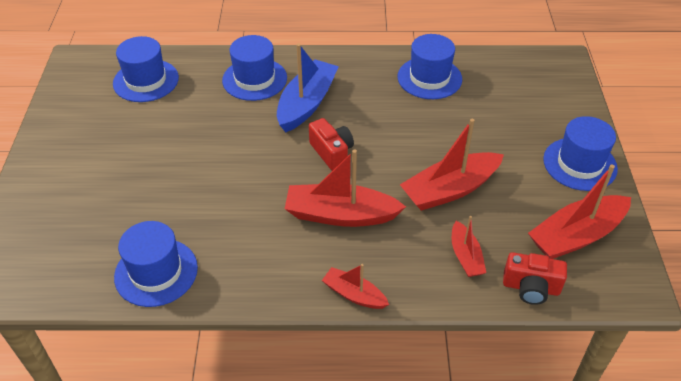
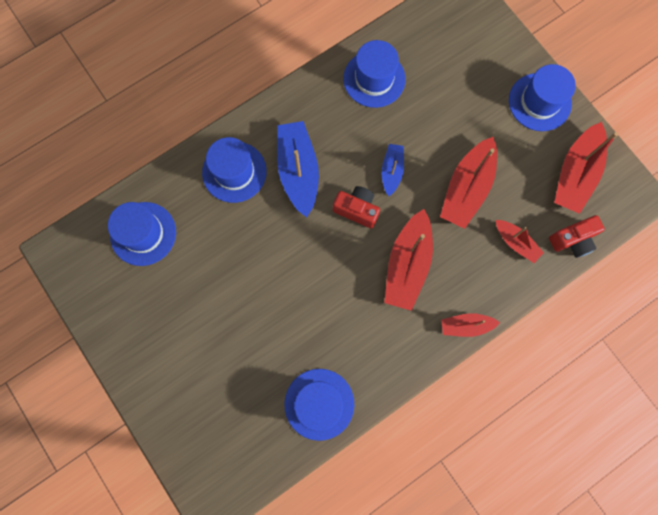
camera: 35 degrees left, 30 degrees up
(340, 215) = (407, 265): red boat -> red boat turned 45 degrees counterclockwise
(388, 143) = (391, 171): none -> blue boat

